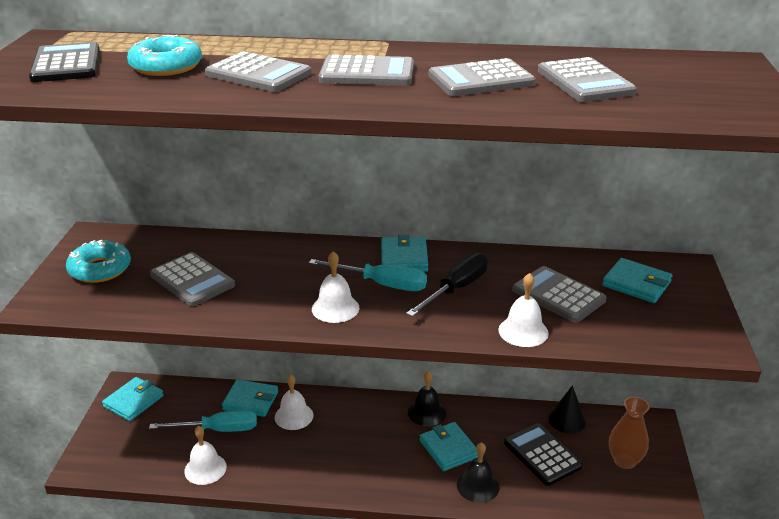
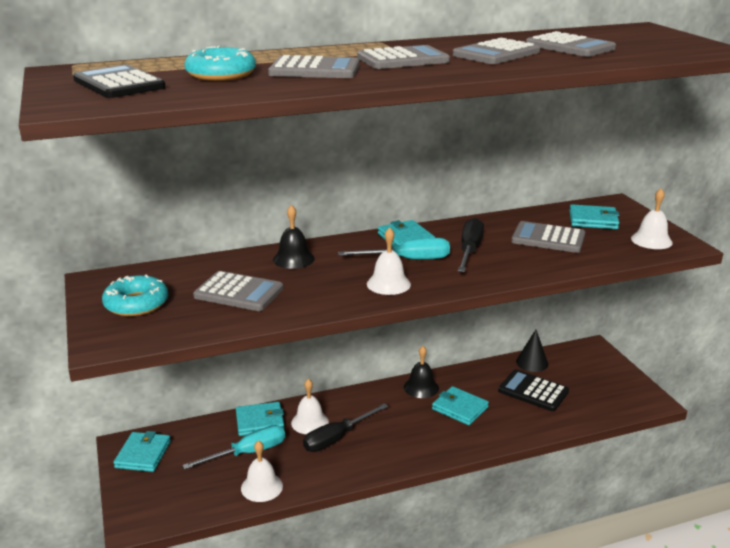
camera: 25 degrees left, 5 degrees down
(306, 442) = (337, 438): none -> black screwdriver
(478, 486) = (503, 427): black bell -> black bell (293, 259)
(523, 331) = (548, 266): white bell -> white bell (651, 240)
(624, 461) = (594, 378): brown vase -> none

